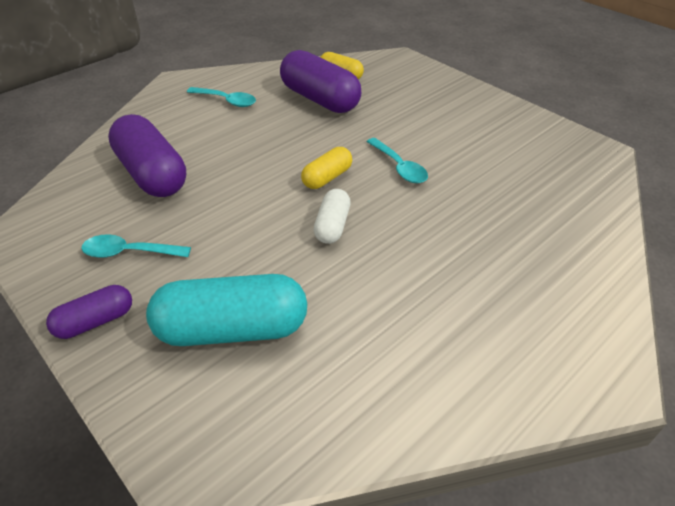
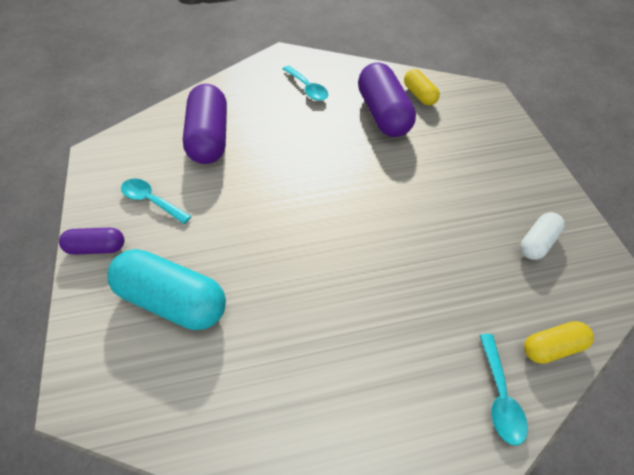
camera: 30 degrees right, 10 degrees up
(327, 178) = (333, 196): yellow capsule -> yellow capsule (552, 347)
(332, 226) = (304, 245): white capsule -> white capsule (537, 242)
(399, 167) = (401, 212): turquoise spoon -> turquoise spoon (499, 396)

